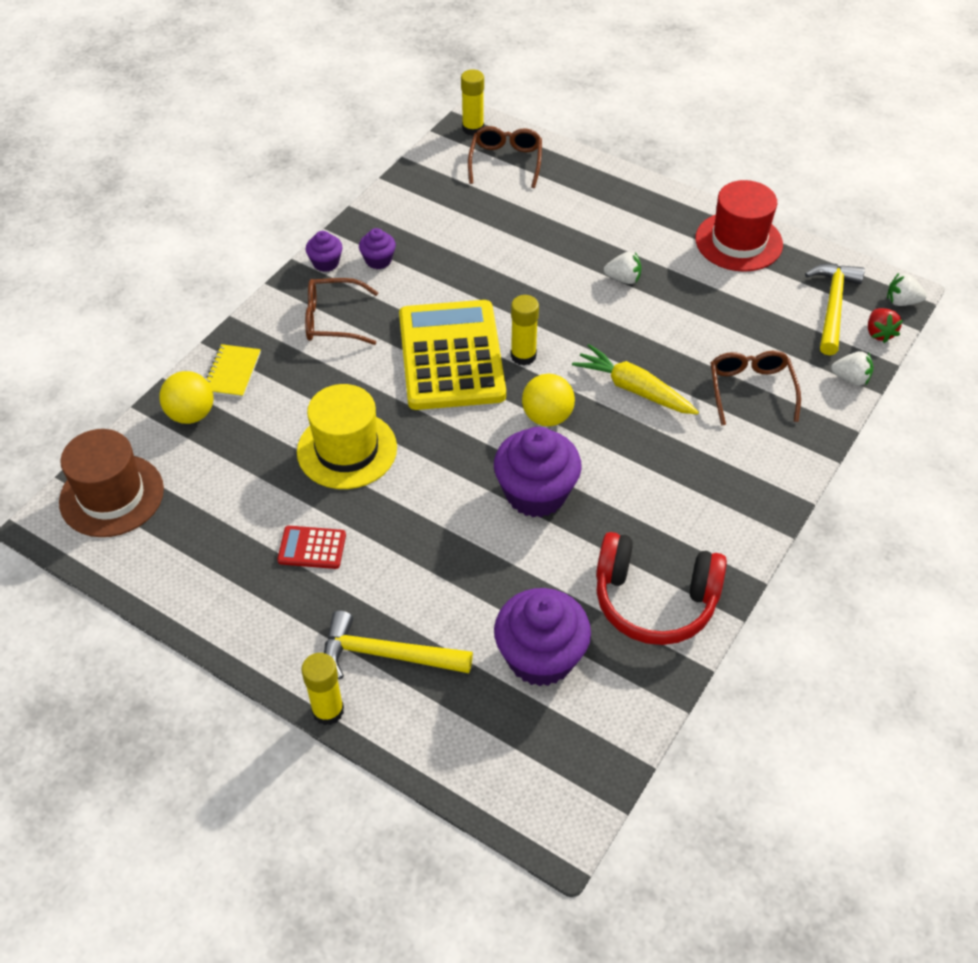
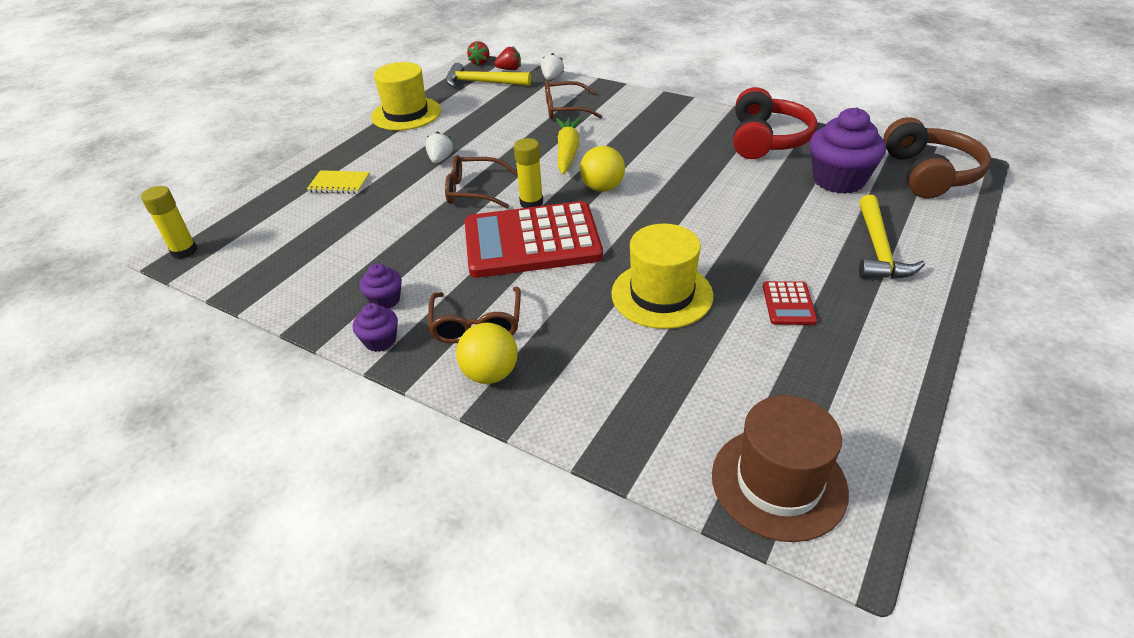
camera: 90 degrees left, 10 degrees down
(191, 414) = (632, 426): yellow ball -> yellow ball (490, 374)
(232, 372) = (560, 398): yellow notebook -> yellow notebook (339, 184)
(328, 711) = (951, 275): yellow glue stick -> none
(451, 356) = (532, 241): yellow calculator -> red calculator
(505, 162) = (253, 227): brown glasses -> brown glasses (474, 191)
(536, 493) = (685, 189): purple cupcake -> none
(546, 771) = (929, 174): none -> brown headphones
(634, 389) = (567, 152): yellow carrot -> yellow carrot turned 150 degrees clockwise
(738, 242) = (406, 114): red hat -> yellow hat
(902, 302) = (480, 62): white strawberry -> red strawberry

